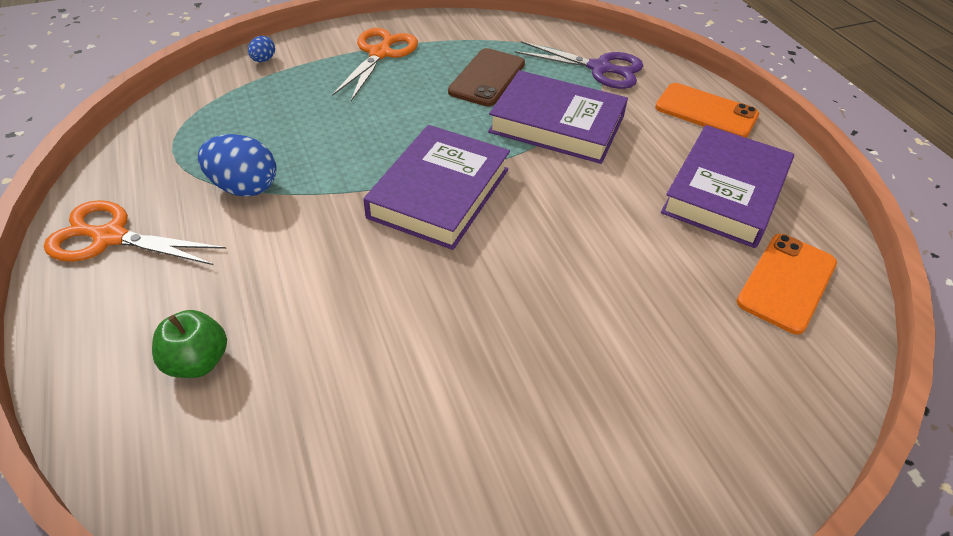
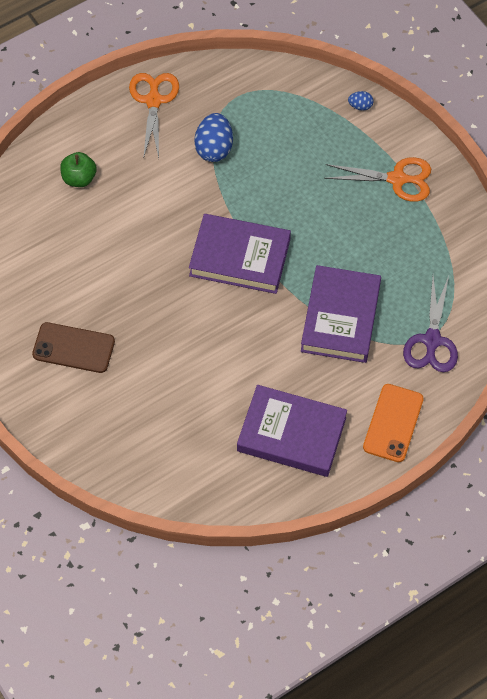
camera: 80 degrees right, 15 degrees up
(487, 78) = (388, 260): brown phone -> brown phone (73, 348)
(786, 282) = (209, 468): orange phone -> none

